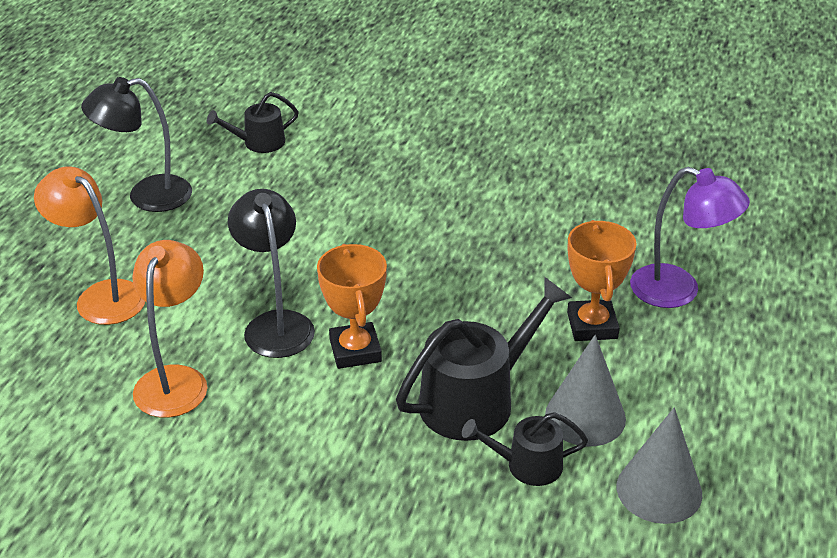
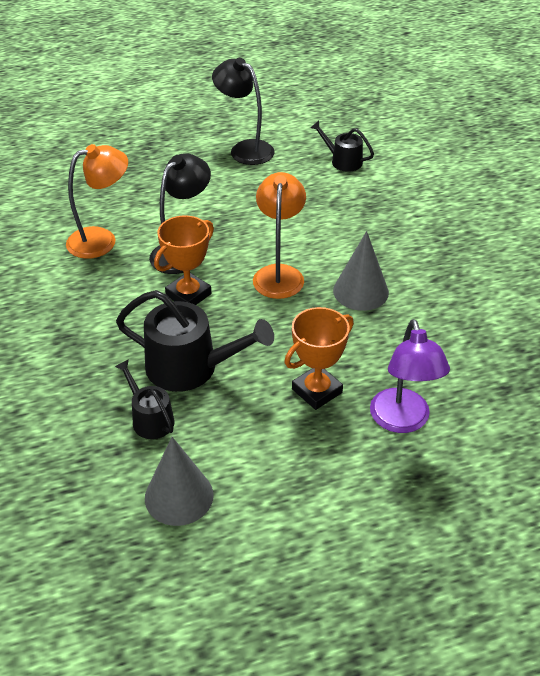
camera: 55 degrees right, 5 degrees up
(101, 296) = (144, 180): orange lamp -> orange lamp (279, 274)
(585, 416) = (220, 427): grey cone -> grey cone (360, 291)

